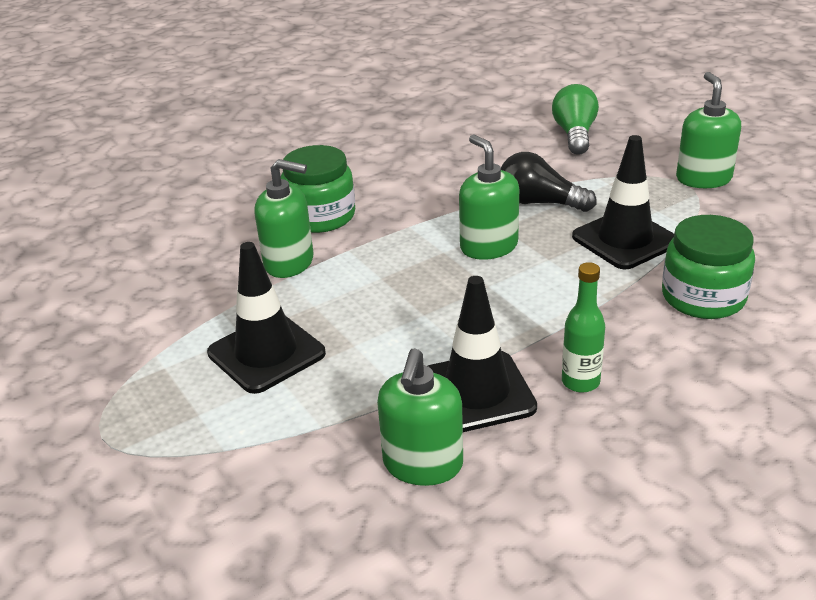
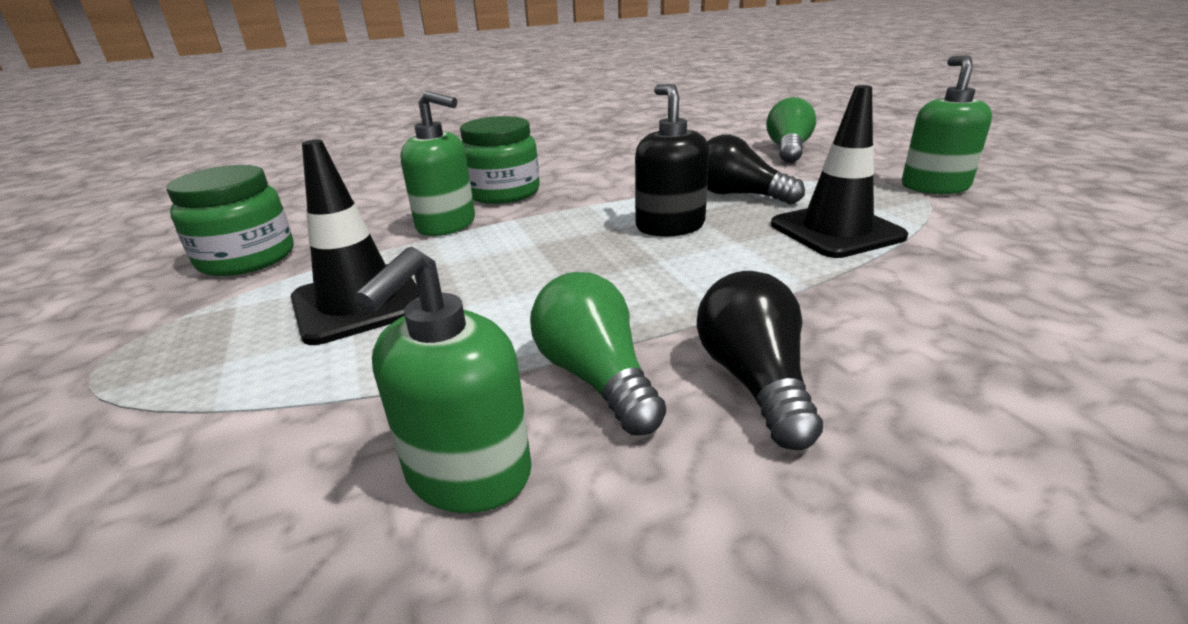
camera: 10 degrees right, 5 degrees down
(476, 392) = (596, 377): black traffic cone -> green light bulb
(488, 246) = (669, 226): green soap dispenser -> black soap dispenser
(580, 382) = (754, 381): green bottle -> black light bulb
(703, 297) = (945, 295): green jar -> green jar (247, 258)

